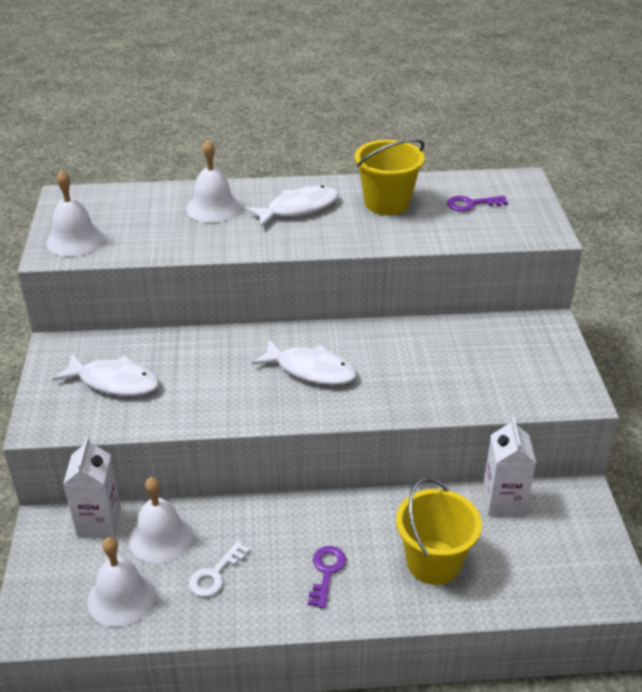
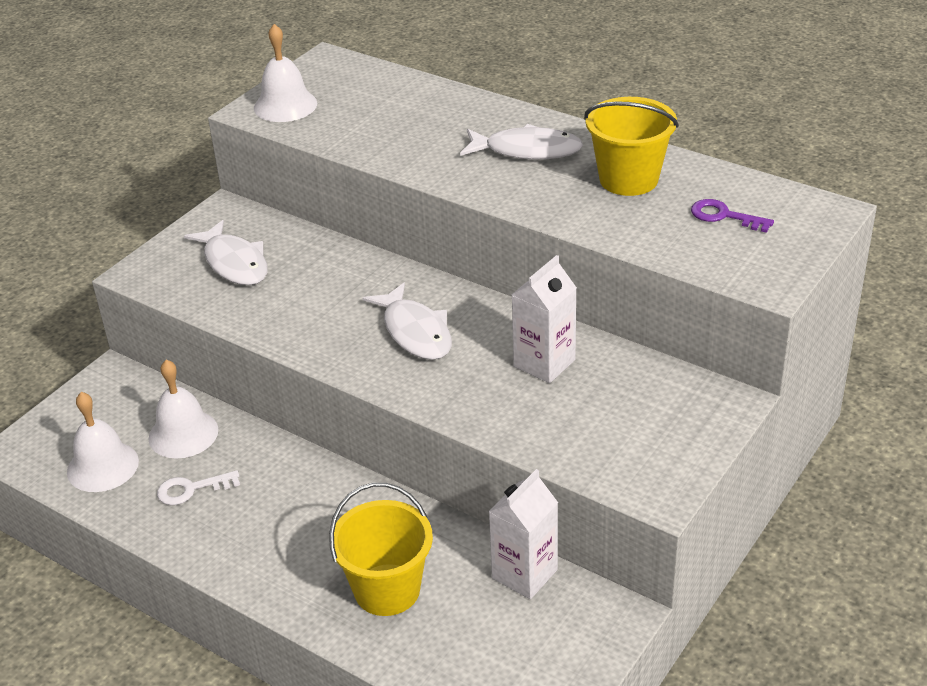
camera: 40 degrees right, 0 degrees up
(99, 522) = (151, 394): white carton -> white carton (544, 363)
(213, 208) = (445, 119): white bell -> none
(326, 572) = (282, 541): purple key -> none

